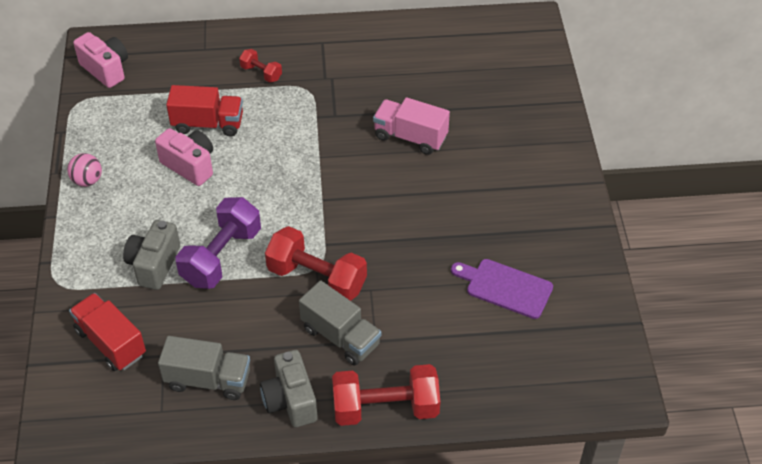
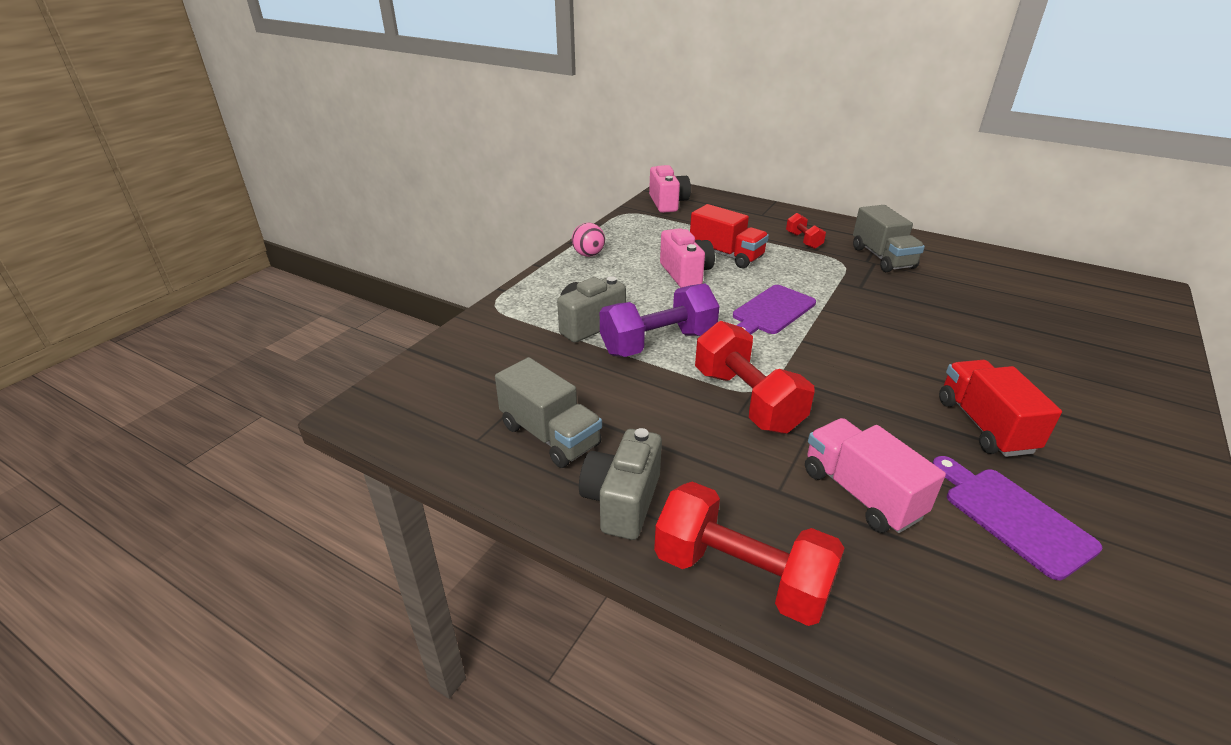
camera: 35 degrees right, 15 degrees down
(111, 342) = (492, 363): red truck -> red truck (984, 425)
(284, 178) = (771, 311): none -> purple cutting board
(340, 336) = (735, 466): grey truck -> grey truck (882, 258)
(410, 137) = (941, 328): pink truck -> pink truck (861, 493)

